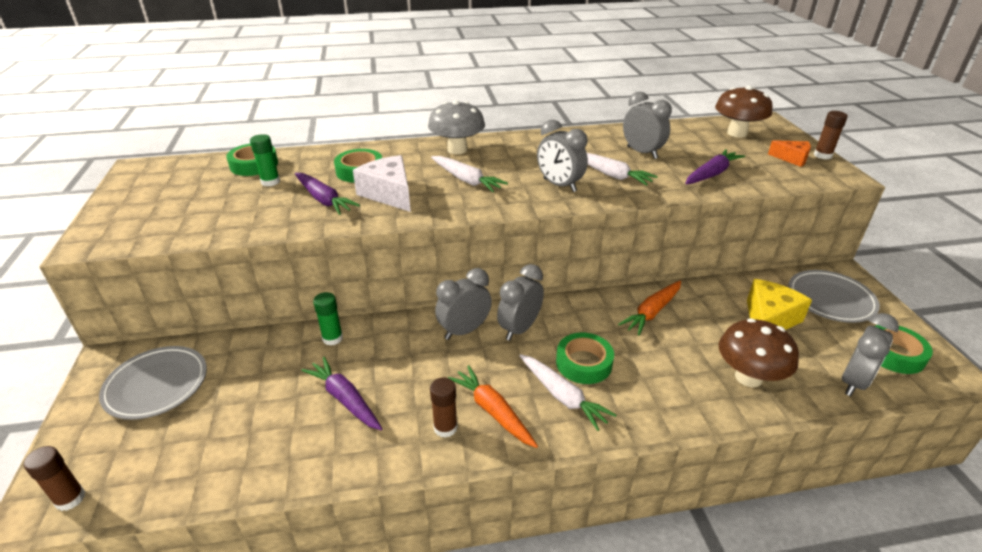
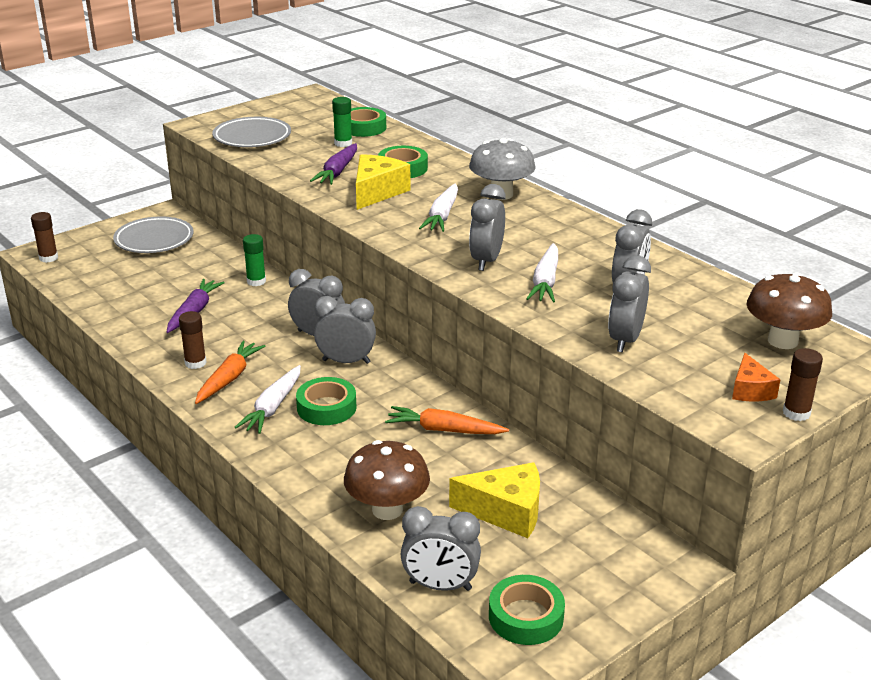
camera: 60 degrees right, 5 degrees down
(389, 194) = (377, 192): white cheese -> yellow cheese
(711, 174) = (625, 340): purple carrot -> grey clock
(830, 299) = (600, 557): grey plate -> grey plate (252, 137)

